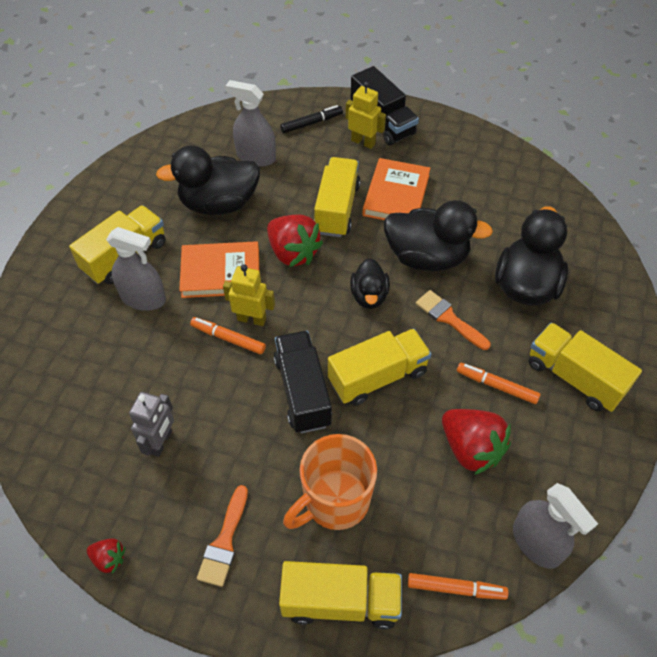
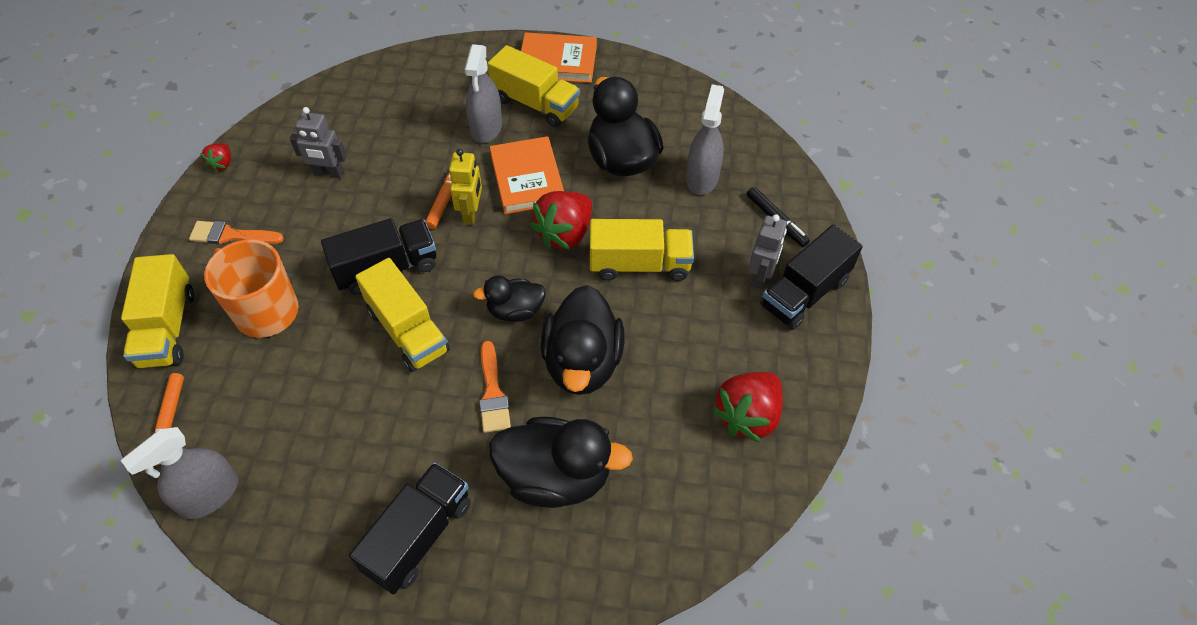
camera: 80 degrees right, 0 degrees up
(363, 142) = (760, 277): yellow robot -> grey robot
(396, 195) = (677, 321): orange book -> orange book (557, 61)
(449, 318) = (493, 393): orange brush -> orange brush turned 135 degrees clockwise
(471, 449) = (321, 426): red strawberry -> red strawberry (747, 416)
(496, 386) = (402, 448): orange marker -> none
(574, 377) = (419, 536): yellow truck -> black truck

